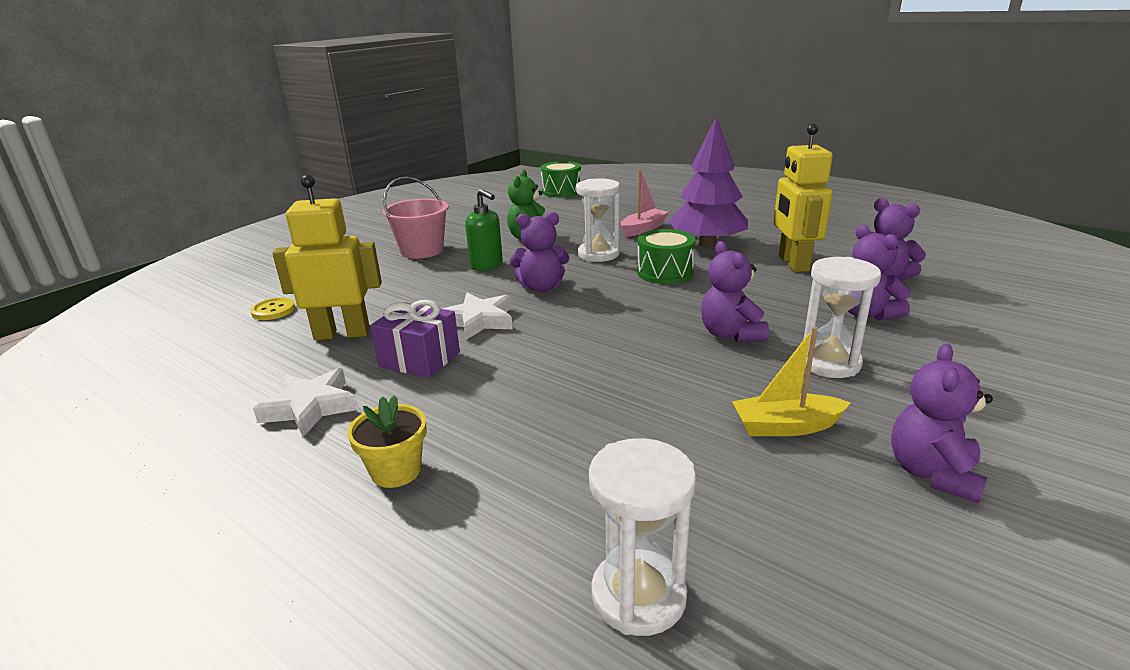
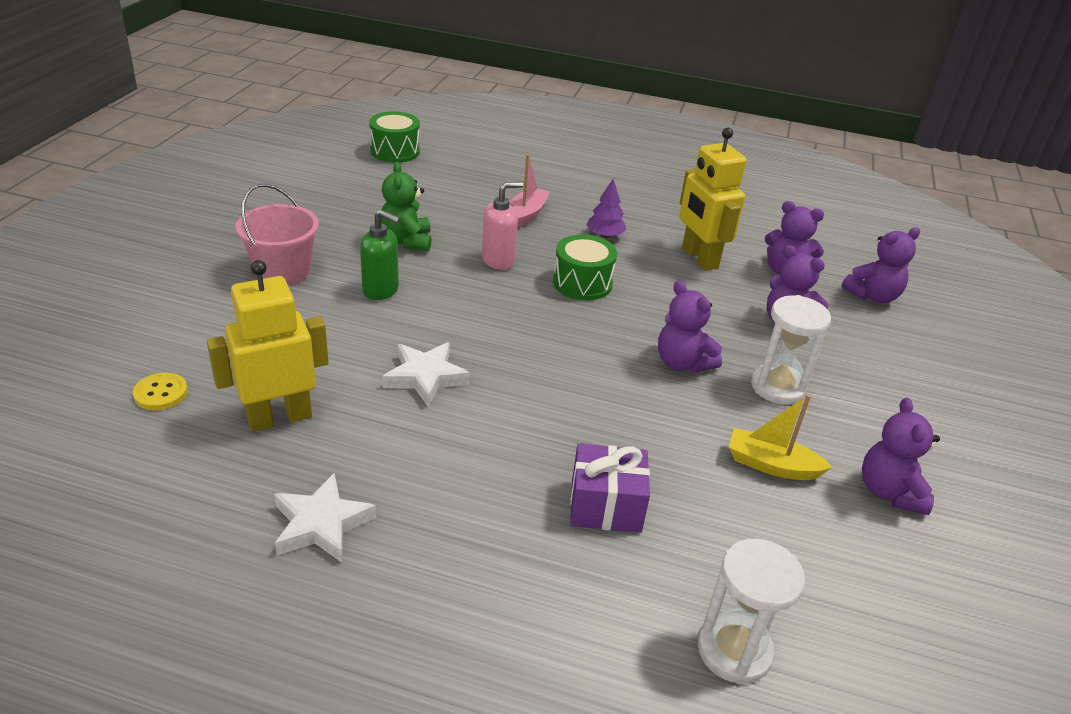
camera: 25 degrees left, 10 degrees up
(396, 471) = (466, 581): yellow flower pot -> none
(419, 359) = (395, 440): purple gift -> purple gift (605, 506)
(541, 287) = (464, 319): purple teddy bear -> purple teddy bear (872, 296)
(598, 254) = (498, 260): white hourglass -> pink soap dispenser
(707, 244) = (605, 235): purple tree -> purple tree, size x0.47
(785, 426) = (771, 465): yellow boat -> yellow boat turned 45 degrees clockwise

